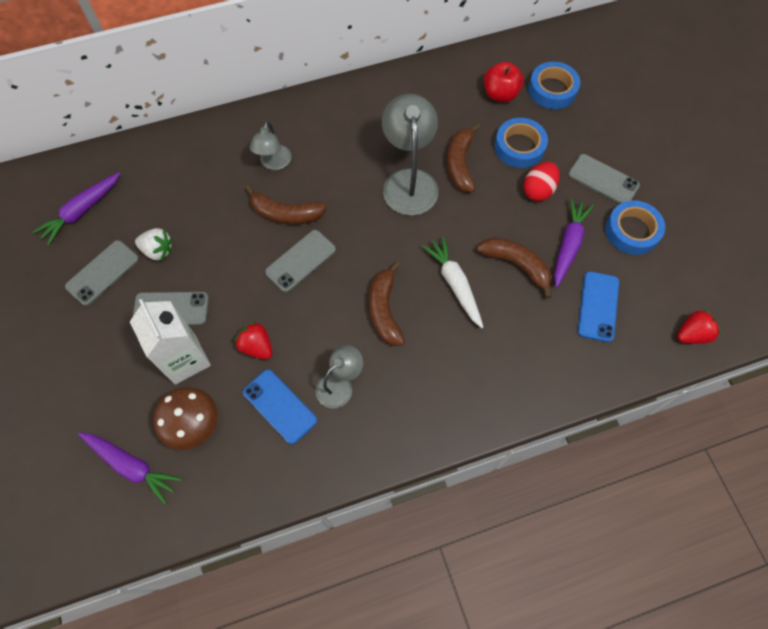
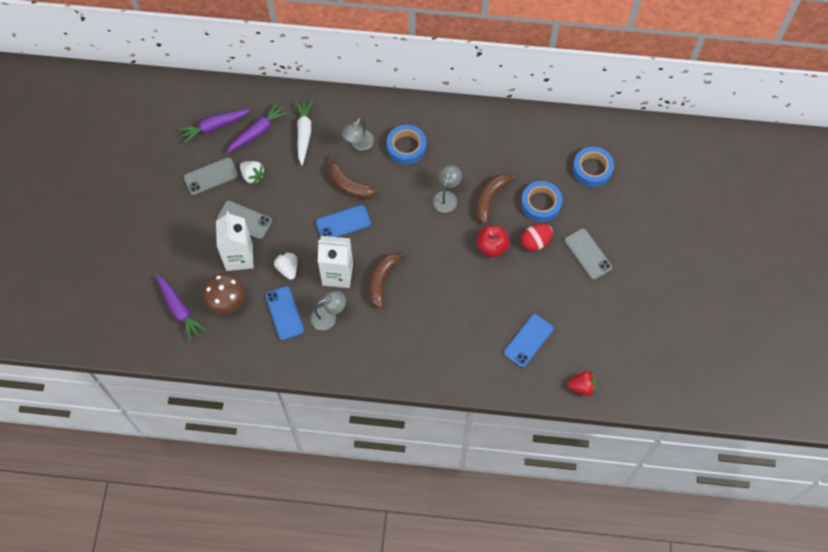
camera: 25 degrees right, 0 degrees up
(257, 346) = (288, 268): red strawberry -> white strawberry
(300, 261) = (343, 223): grey phone -> blue phone
(324, 326) = (337, 274): none -> white carton
(409, 181) = (446, 197): grey lamp -> grey lamp, size x0.58
(455, 284) = (438, 283): white carrot -> white carrot (304, 133)
(500, 94) = (550, 157): red apple -> red apple (492, 246)
(516, 265) = (488, 288): brown banana -> none
(568, 245) = (533, 290): purple carrot -> purple carrot (258, 131)
(632, 231) = (585, 299): blue tape -> blue tape (406, 147)

